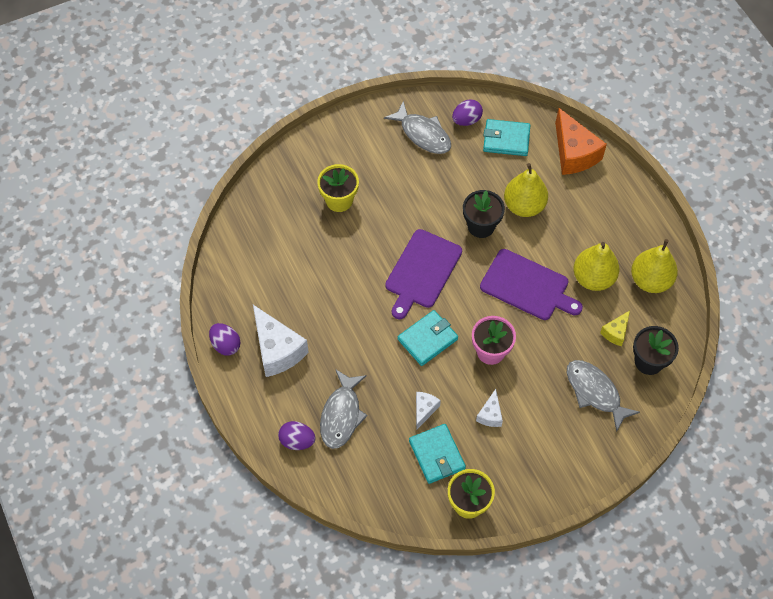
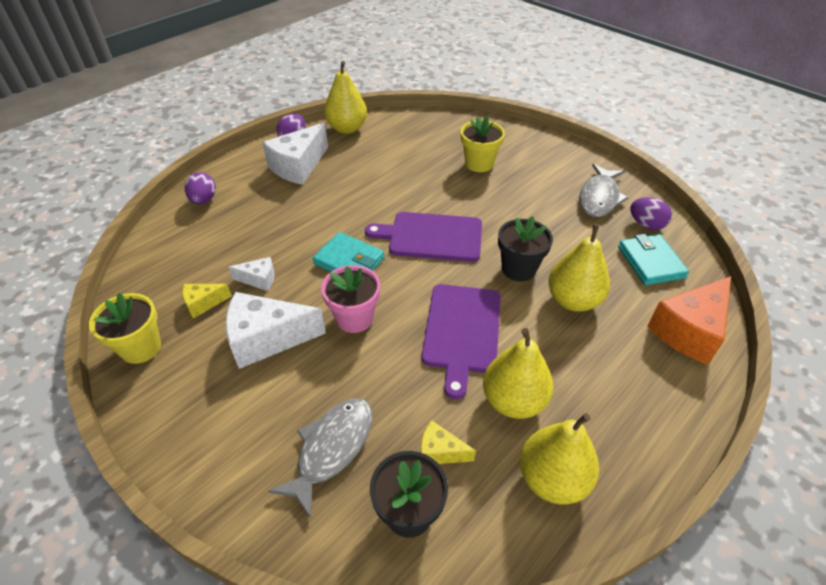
camera: 70 degrees right, 15 degrees down
(229, 291) = (347, 128): none -> yellow pear
(341, 415) = (238, 221): grey fish -> none
(437, 455) = (203, 303): turquoise wallet -> yellow cheese
(490, 414) = (267, 339): white cheese -> white cheese, size x1.97

